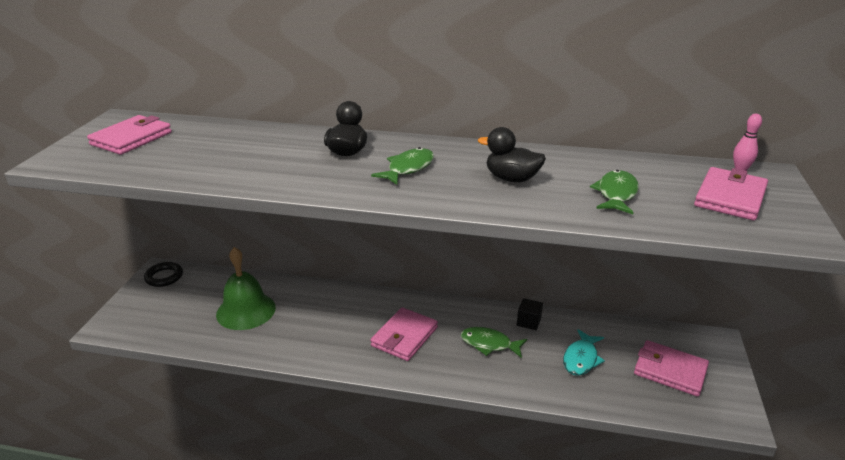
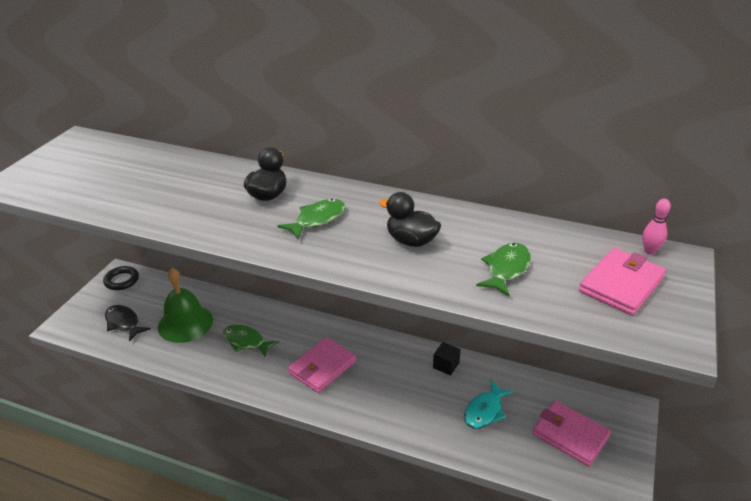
camera: 10 degrees right, 5 degrees up
(131, 138) = (81, 163): pink wallet -> none
(177, 317) = (124, 323): none -> black fish
(489, 344) = (400, 384): green fish -> green fish (246, 341)

